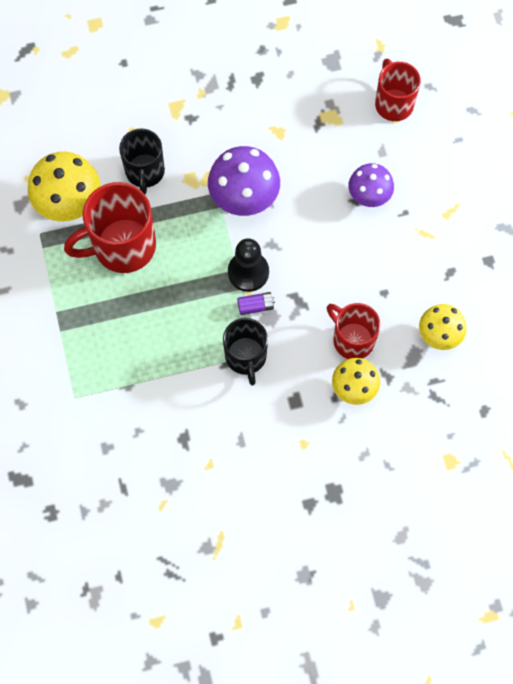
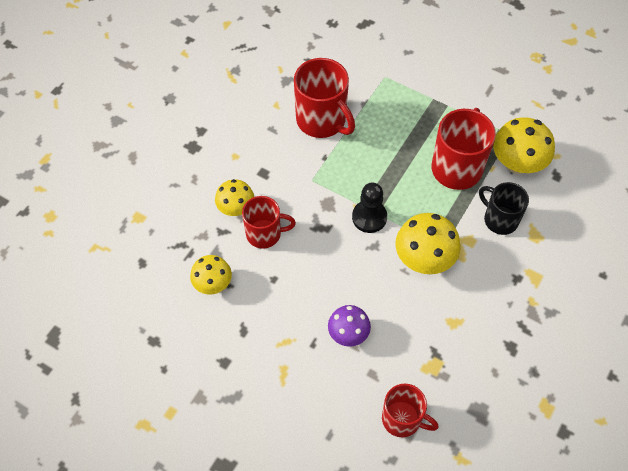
camera: 135 degrees right, 10 degrees down
(185, 405) = (322, 120): none -> red mug
(244, 197) = (424, 259): purple mushroom -> yellow mushroom
(246, 357) = (317, 171): black mug -> none
(255, 306) = (343, 202): purple battery -> none

